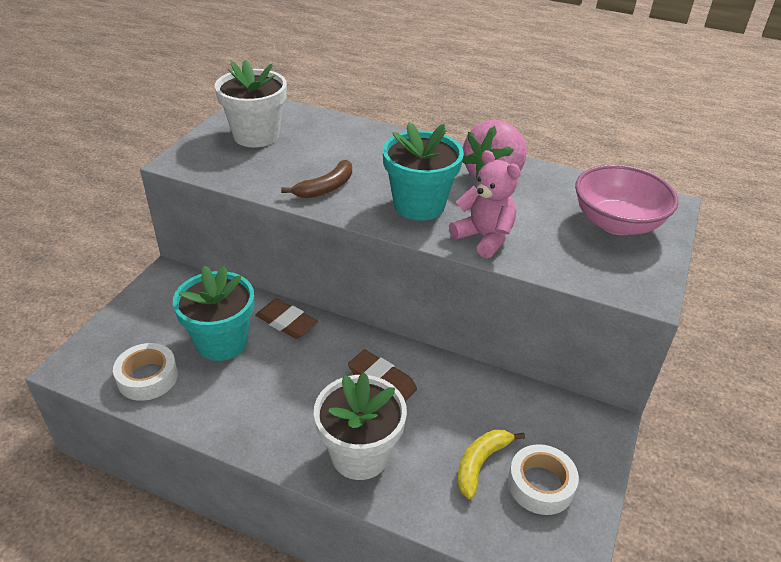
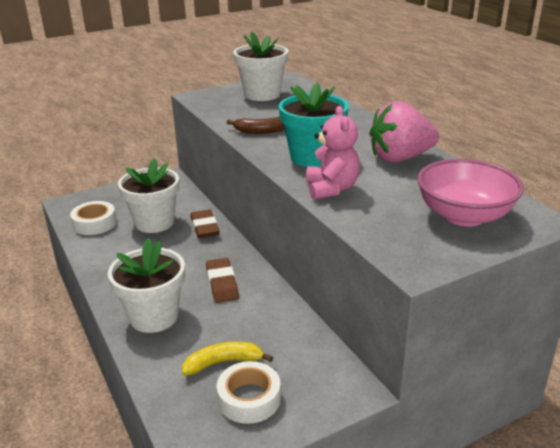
camera: 40 degrees right, 10 degrees down
(222, 342) = (154, 222): turquoise flower pot -> white flower pot

